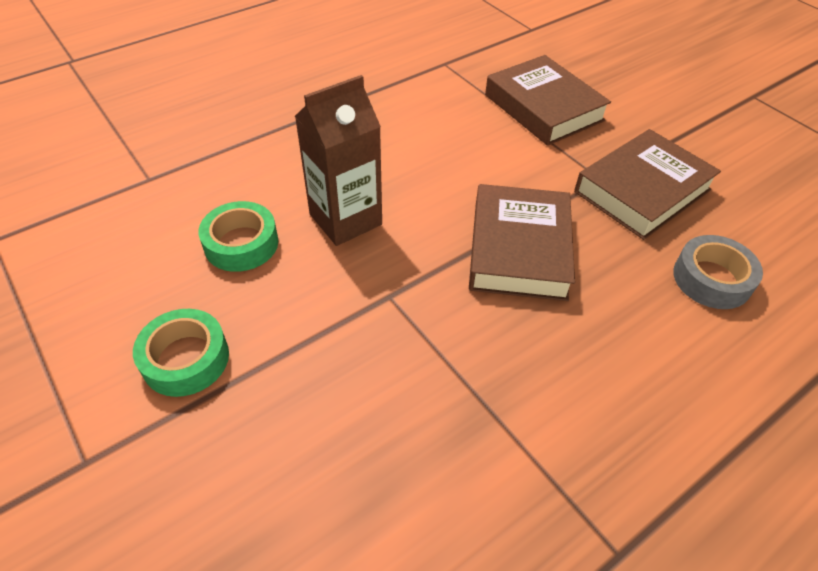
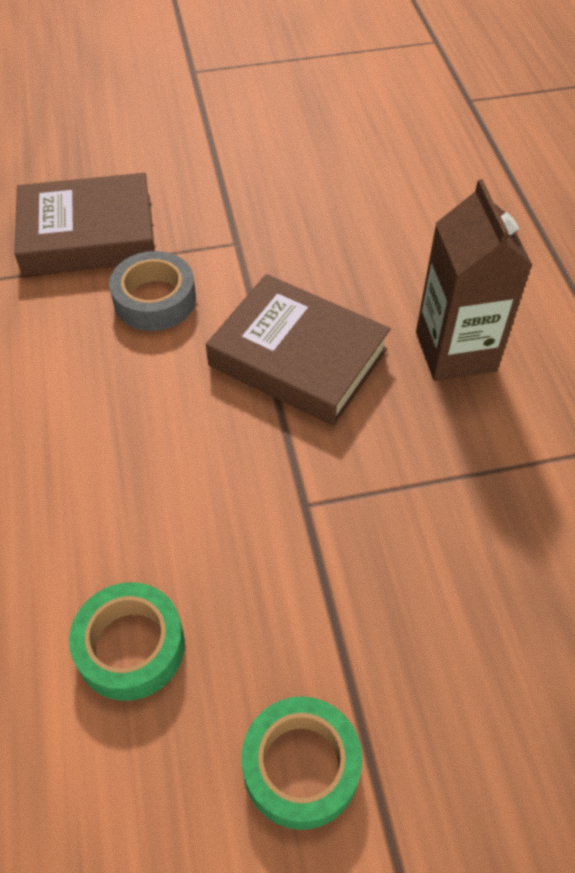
camera: 65 degrees left, 5 degrees up
(345, 219) = (156, 508): brown carton -> brown carton (455, 351)
(642, 191) = (273, 221): brown book -> none
(711, 279) = (410, 233): grey tape -> grey tape (155, 300)

